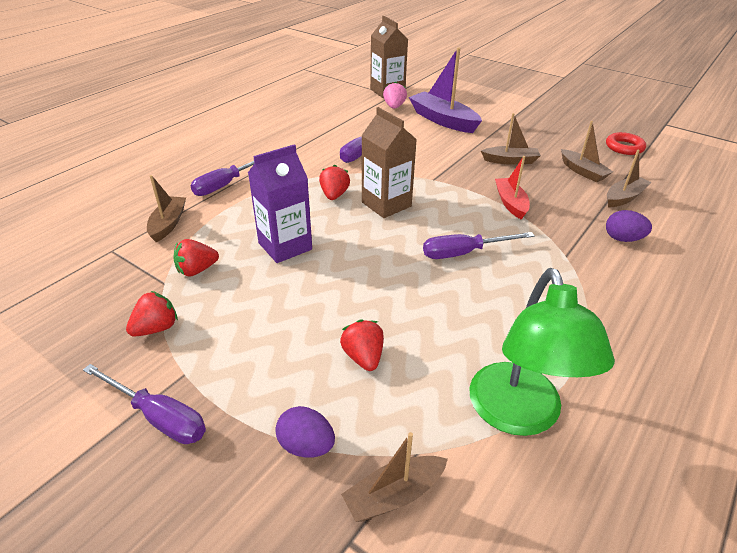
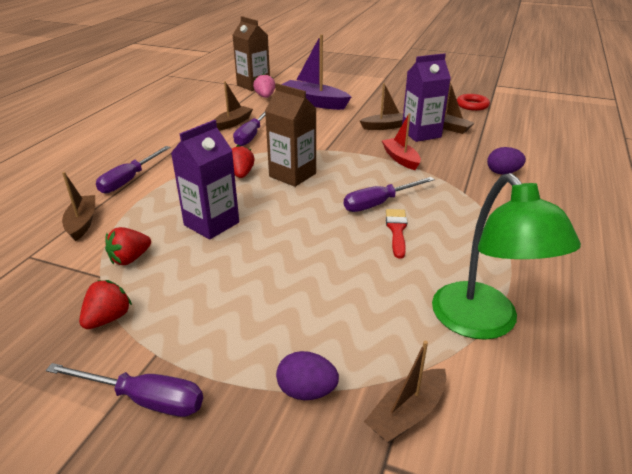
camera: 15 degrees left, 5 degrees down
(363, 357) = (327, 304): red strawberry -> none
(470, 288) = (396, 230): none -> red brush
(547, 175) = (421, 134): none -> purple carton
(624, 197) = (489, 142): brown boat -> brown boat (233, 123)

